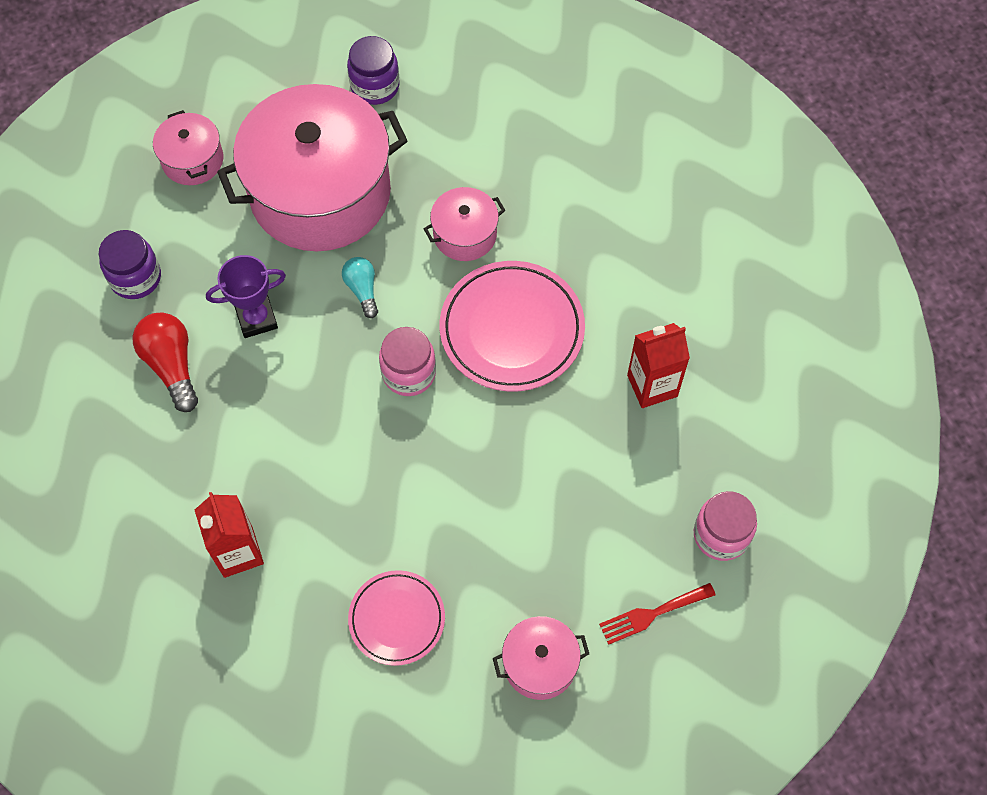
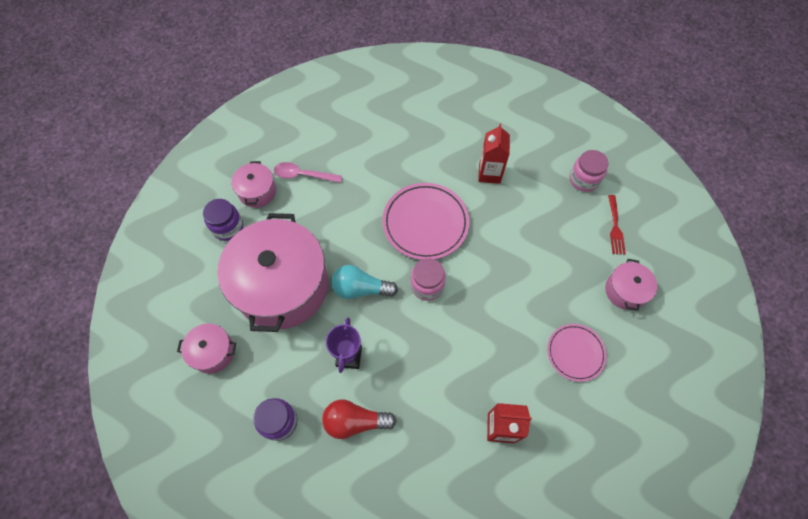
camera: 65 degrees left, 0 degrees up
(362, 290) = (361, 289): turquoise light bulb -> turquoise light bulb, size x1.60
(465, 234) = (354, 221): pink pot -> pink pot (257, 191)
(507, 135) = (303, 175): none -> pink spoon

